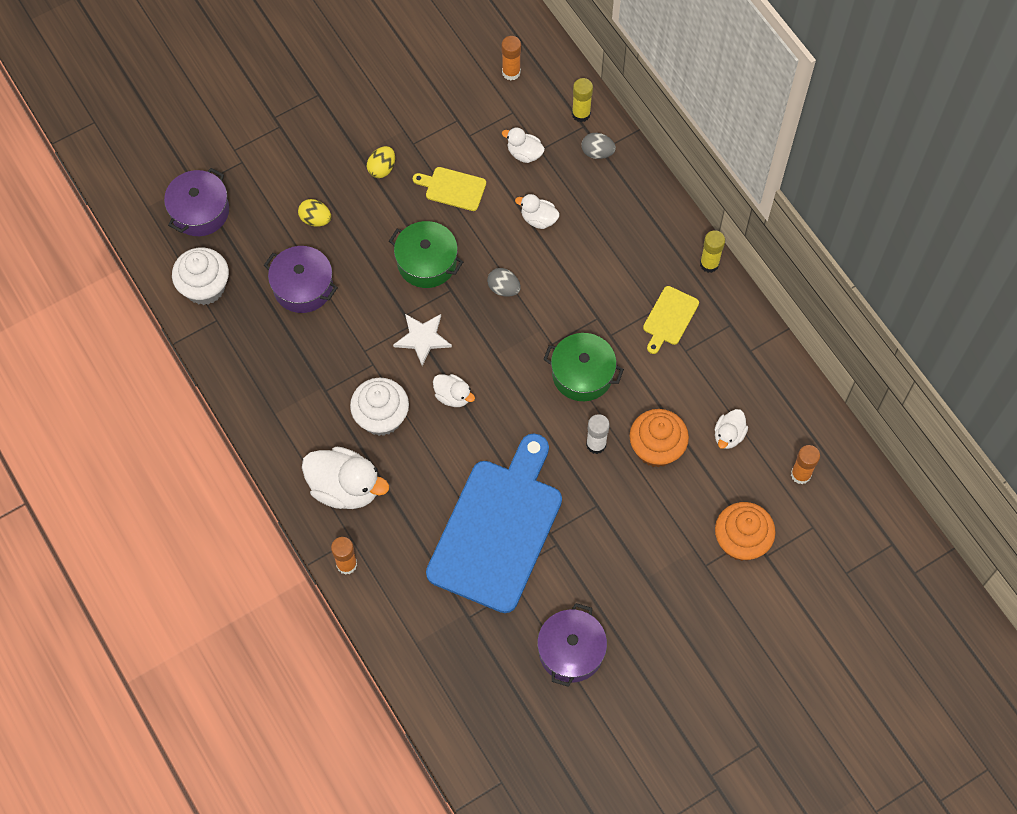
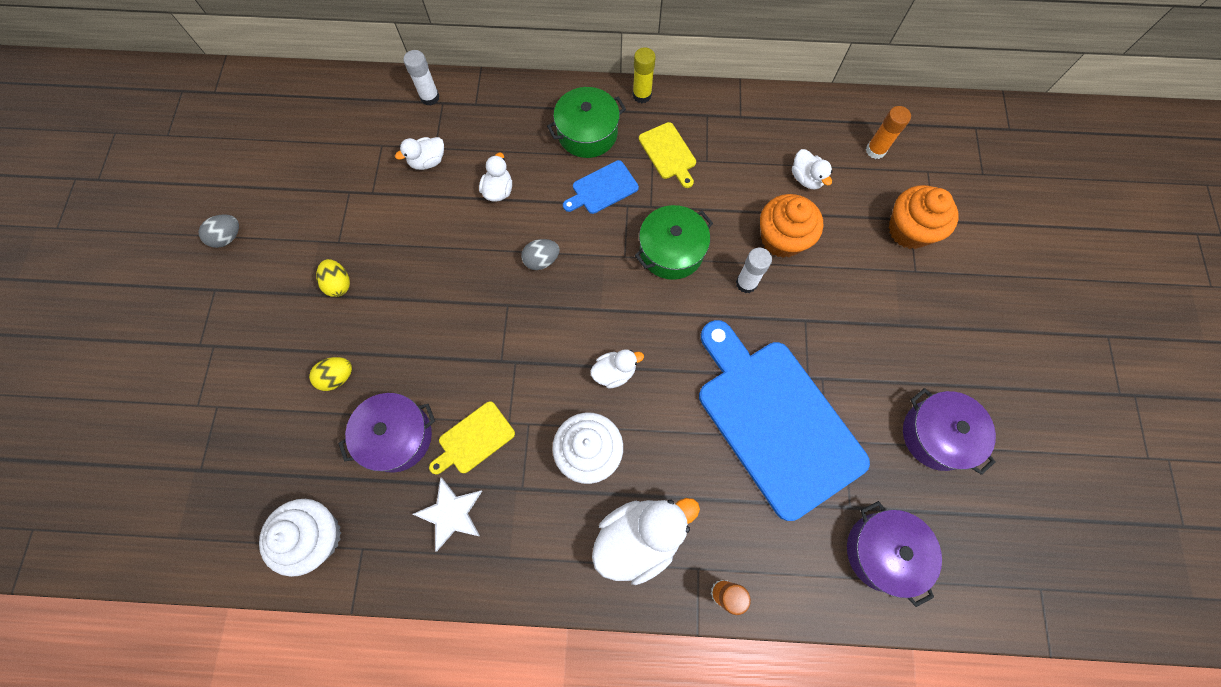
camera: 55 degrees left, 5 degrees up
(200, 211) = (230, 484): purple pot -> purple pot (883, 551)
(422, 338) = (537, 361): white star -> white star (451, 513)
(426, 262) = (464, 307): green pot -> green pot (587, 133)
(453, 188) = (410, 238): yellow cutting board -> yellow cutting board (474, 439)
(511, 72) = (344, 122): orange glue stick -> none
(538, 219) = (498, 190): white duck -> white duck turned 135 degrees clockwise
(581, 114) = (430, 97): yellow glue stick -> white glue stick
(597, 152) = (475, 108): grey egg -> grey egg (228, 237)
(598, 291) = (602, 188): none -> blue cutting board

